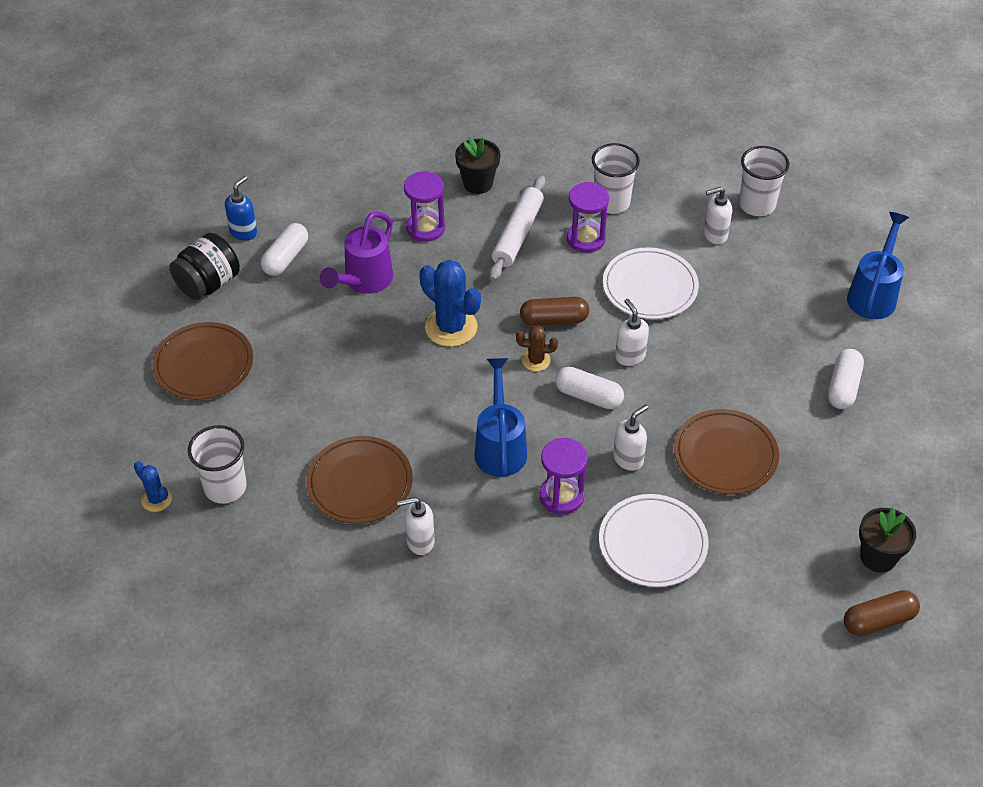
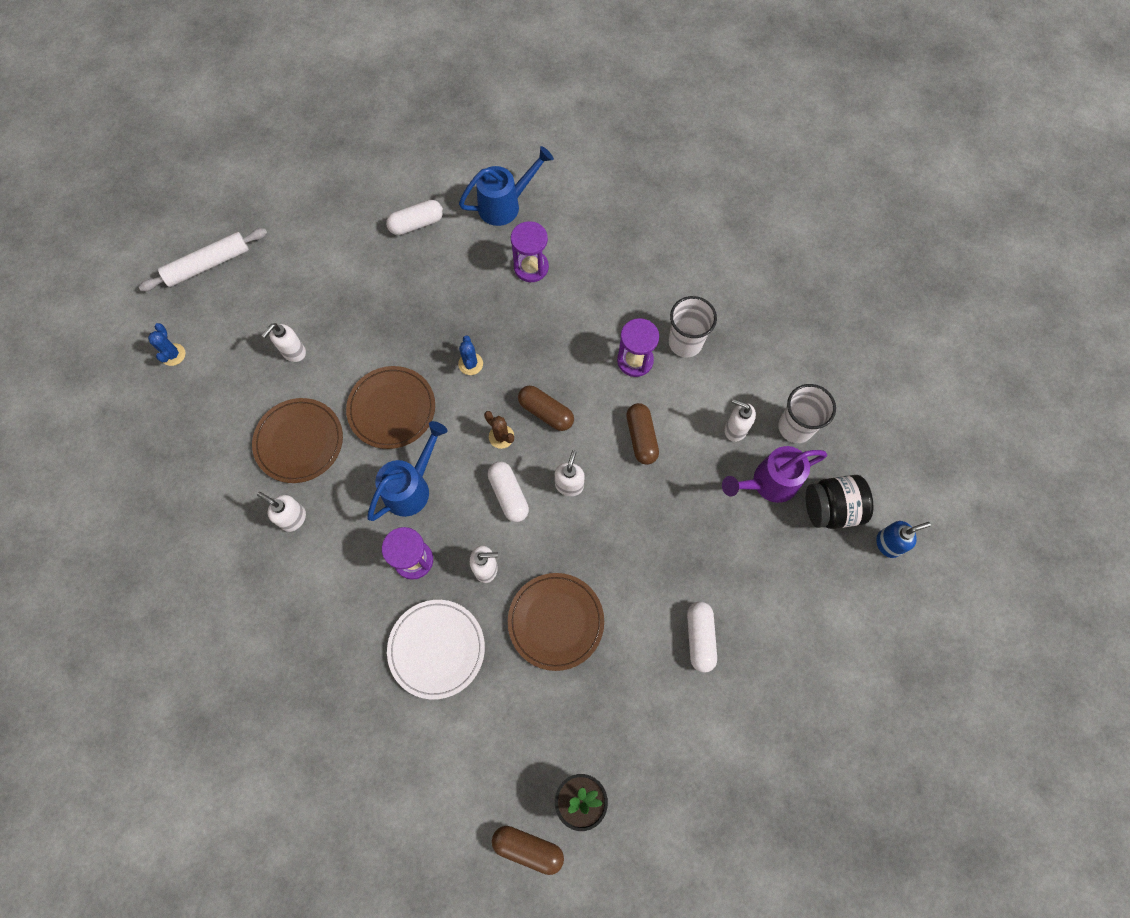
camera: 40 degrees right, 20 degrees up
(204, 364) = (290, 272): brown plate -> brown plate (392, 409)
(208, 284) = (350, 209): black jar -> black jar (831, 508)
(225, 487) = (219, 378): white cup -> none
(244, 232) = (409, 182): blue soap dispenser -> blue soap dispenser (888, 544)
(277, 421) = (293, 352): none -> white soap dispenser
(364, 281) = (449, 281): purple watering can -> purple watering can (768, 483)
(451, 327) = (470, 364): blue cactus -> blue cactus, size x0.53
(478, 183) = (603, 255): black flower pot -> none
(518, 234) = (590, 320): white rolling pin -> white rolling pin (208, 265)
(650, 287) = (641, 437): white plate -> brown capsule
(843, 387) = (700, 638): white capsule -> white capsule turned 60 degrees counterclockwise
(873, 294) = (807, 577): blue watering can -> blue watering can (505, 205)

